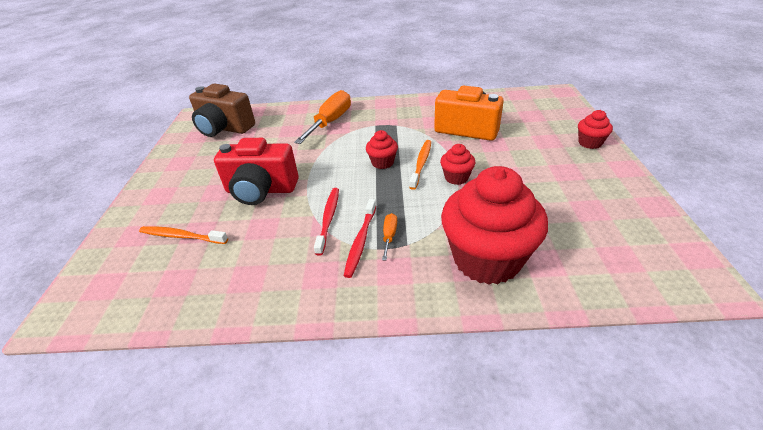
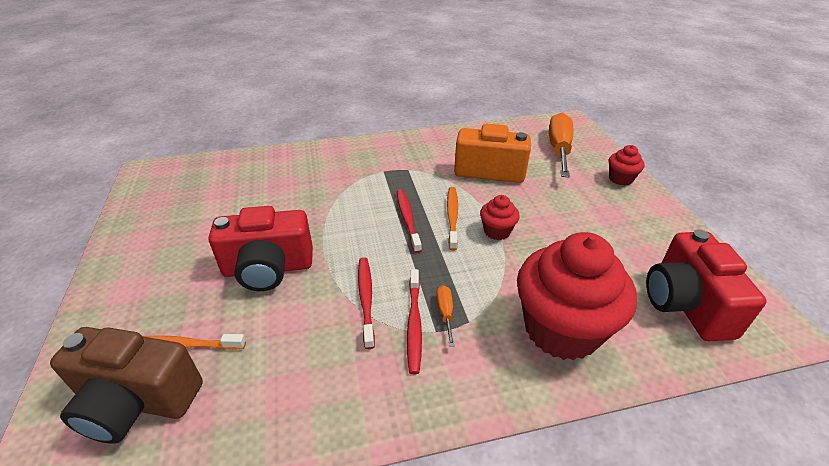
camera: 15 degrees left, 0 degrees up
(224, 128) = (192, 186): brown camera -> brown camera (137, 401)
(331, 122) = (328, 170): orange screwdriver -> orange screwdriver (559, 149)
(382, 163) = (407, 219): red cupcake -> red toothbrush
(615, 252) = (685, 304): none -> red camera

